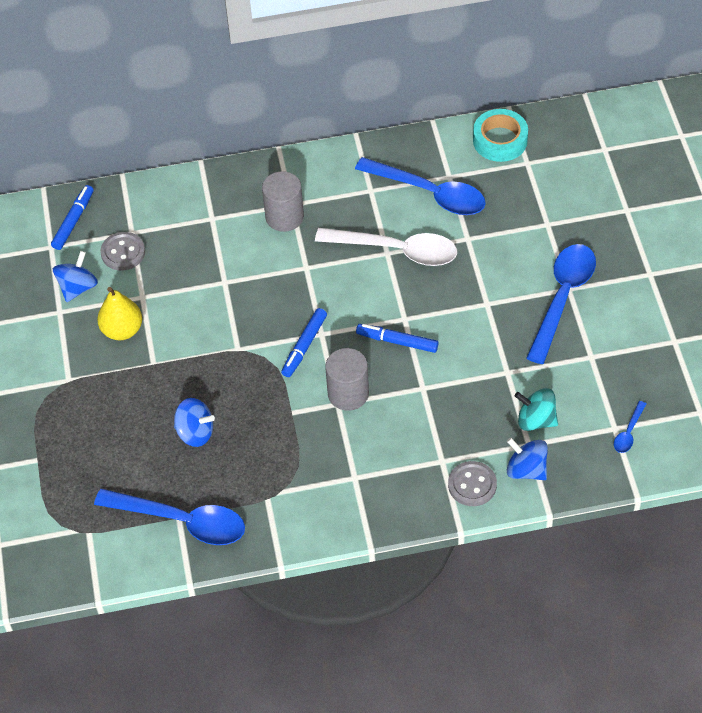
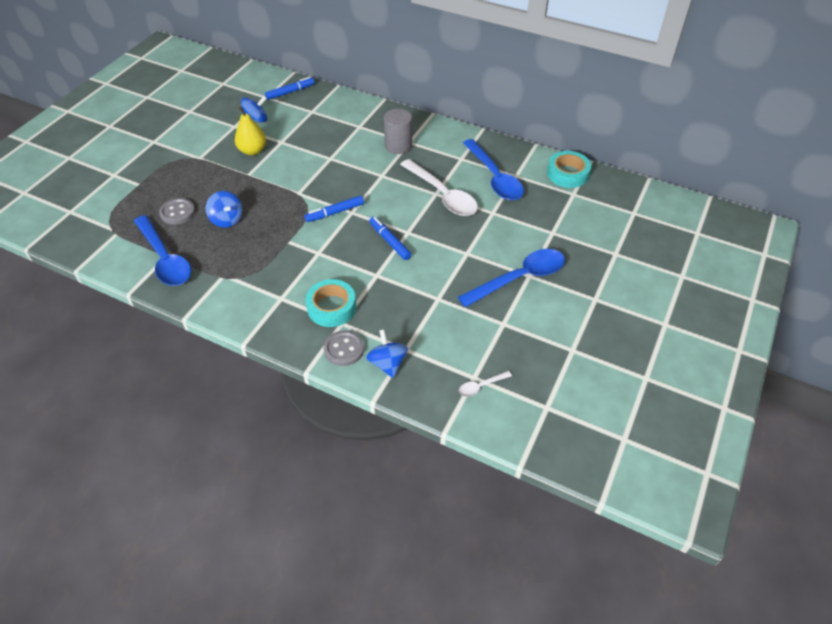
camera: 35 degrees right, 5 degrees down
(123, 252) = (296, 117): grey button -> grey button (177, 212)
(348, 393) = (330, 251): grey cylinder -> none
(415, 452) = (331, 307): none -> turquoise tape
(536, 420) = (426, 338): turquoise spinning top -> none
(628, 432) = (481, 386): blue spoon -> white spoon

